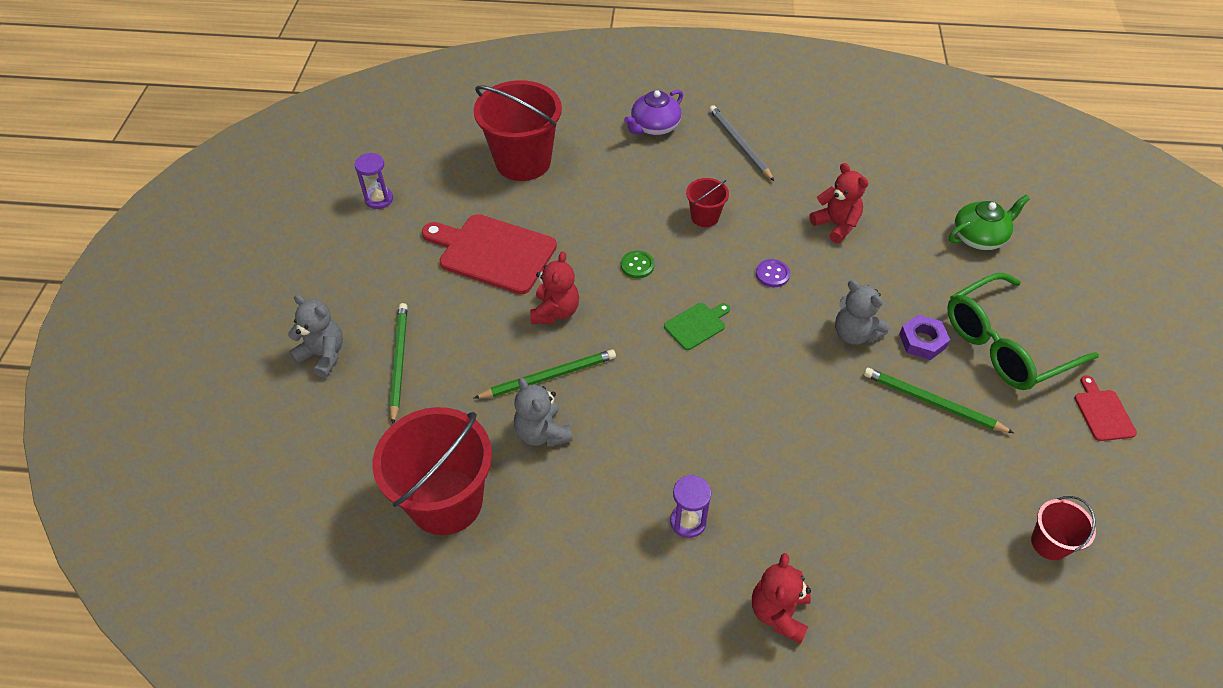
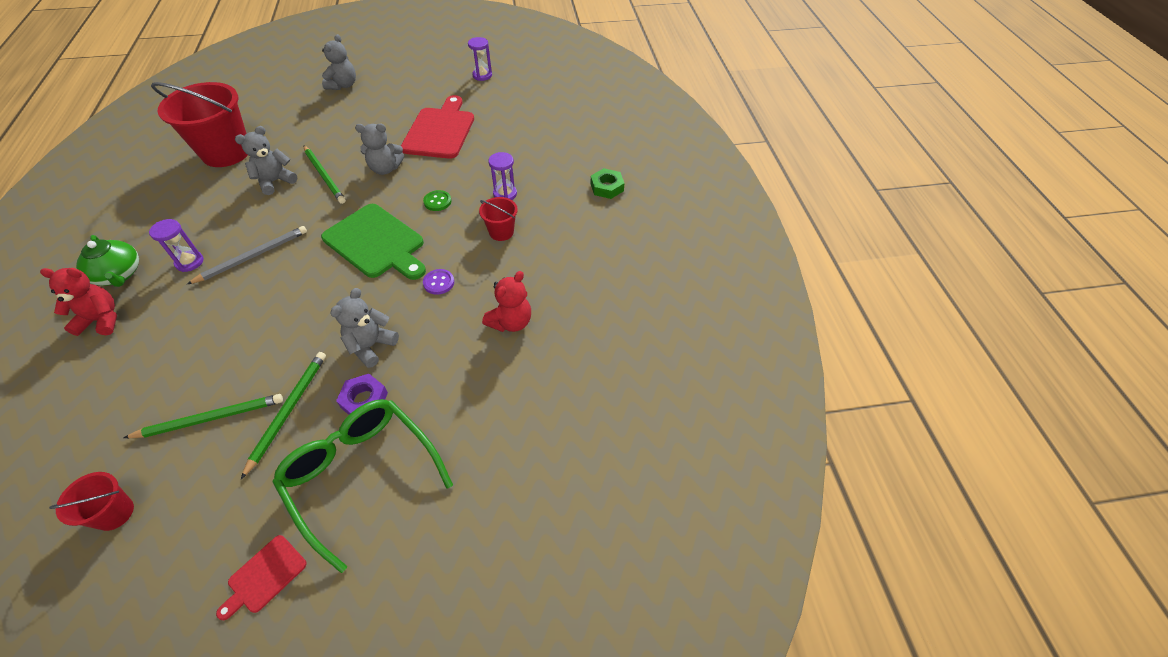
camera: 75 degrees right, 0 degrees up
(399, 361) = (338, 113): green pencil -> green pencil (211, 418)
(523, 162) = (539, 127): red bucket -> none
(555, 311) = (385, 169): red teddy bear -> grey teddy bear
(641, 206) = (505, 194): none -> purple hourglass
(654, 127) = (607, 187): purple teapot -> green nut
(696, 325) = (376, 243): green cutting board -> green cutting board, size x2.05
(739, 144) = (604, 242): grey pencil -> grey pencil (253, 256)
(979, 237) = (518, 449): green teapot -> green teapot (119, 274)
(1103, 413) = (264, 576): red cutting board -> red cutting board turned 150 degrees clockwise

